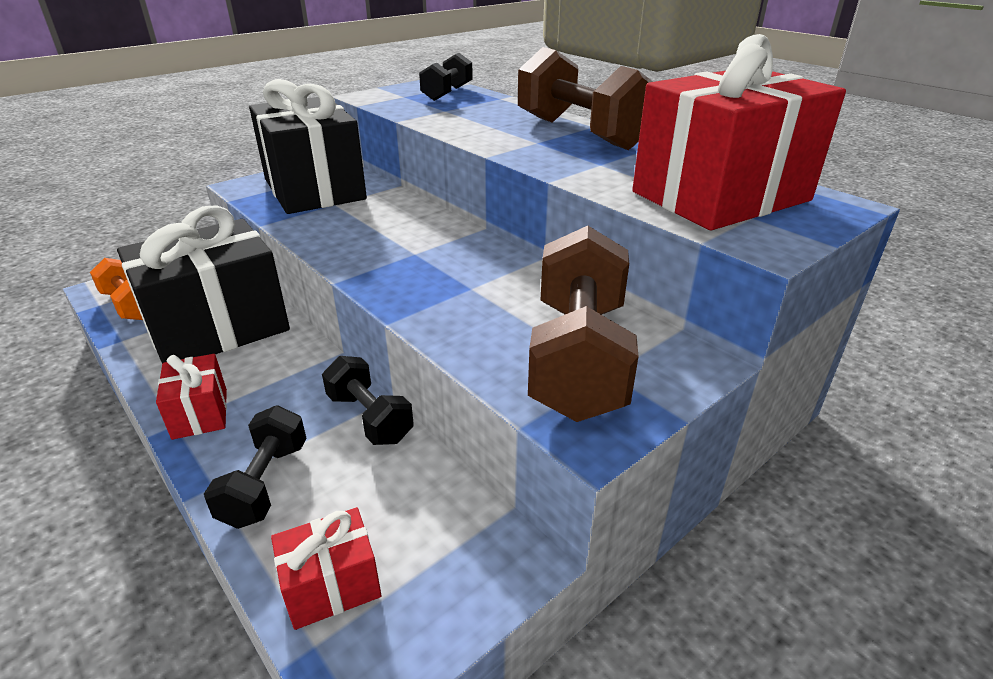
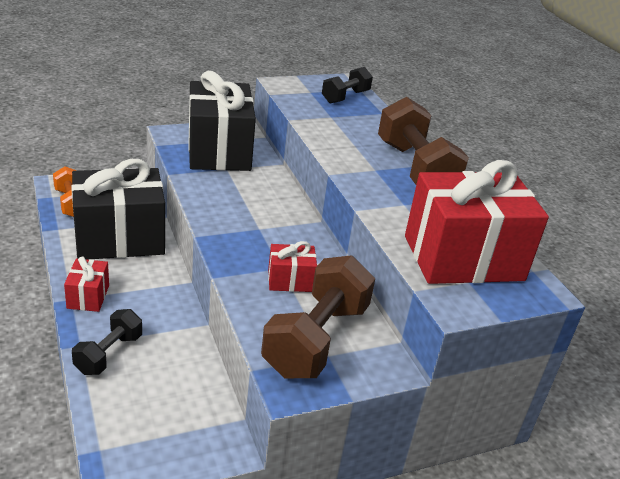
camera: 15 degrees right, 0 degrees up
(332, 586) = (121, 424): red gift -> red gift (290, 280)
(369, 418) = (187, 334): black dumbbell -> none

